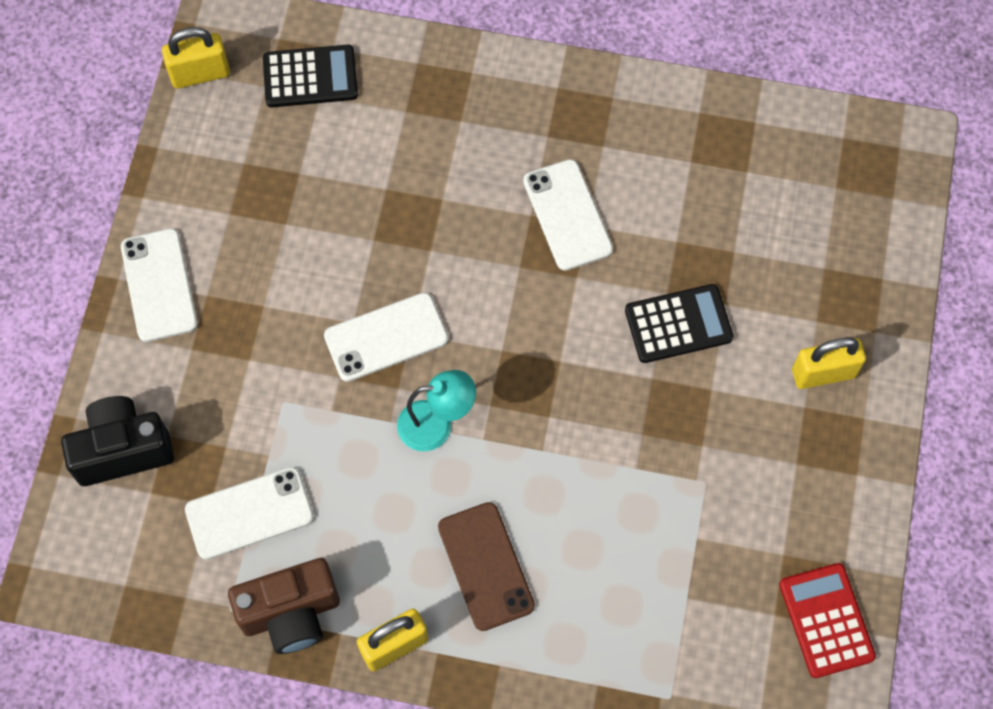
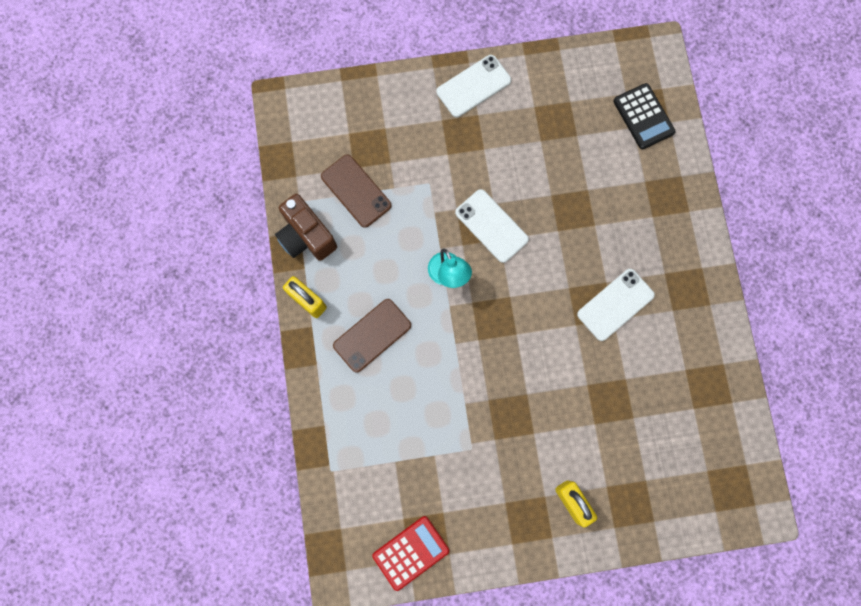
camera: 70 degrees right, 10 degrees up
(122, 450) = (368, 108): black camera -> none
(200, 74) = (618, 53): yellow padlock -> none
(249, 513) = (356, 191): white phone -> brown phone
(678, 324) = (569, 398): black calculator -> none

